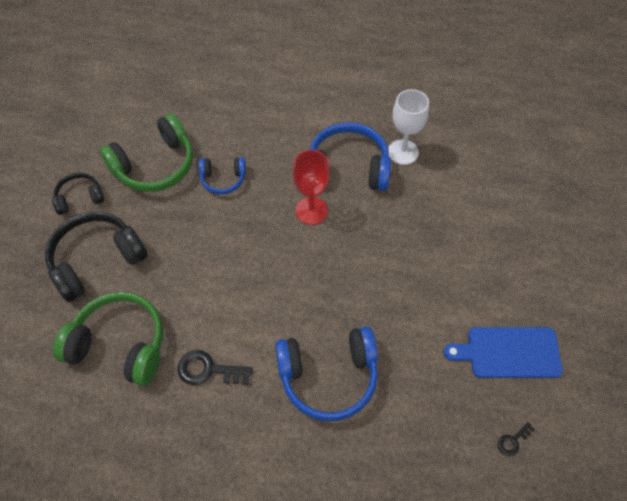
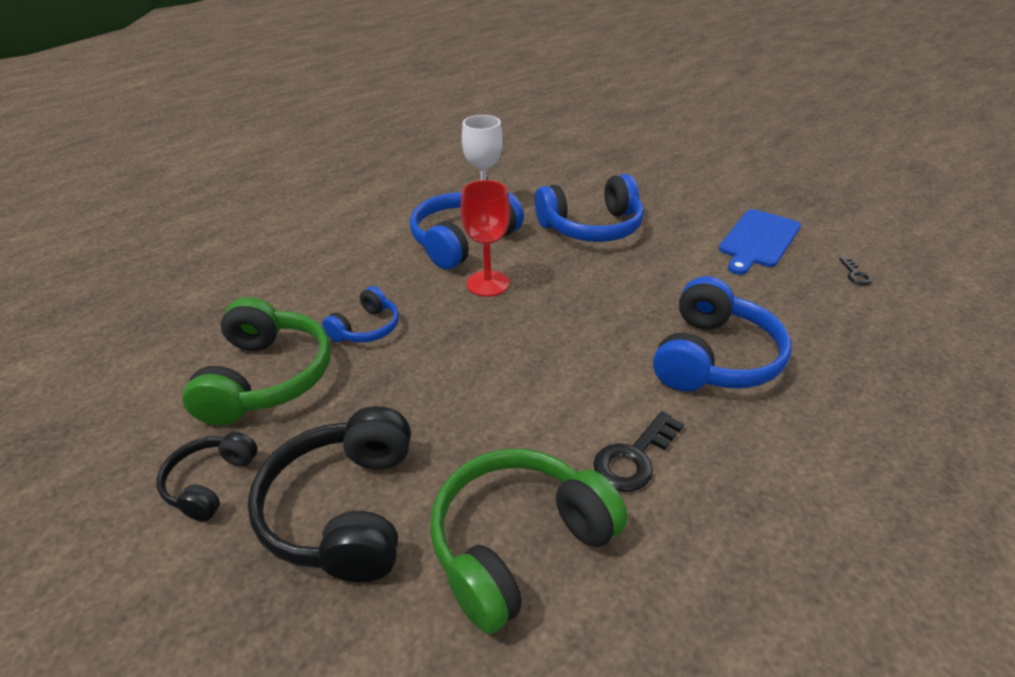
camera: 55 degrees left, 20 degrees down
(431, 232) = (591, 227): none -> blue headphones

